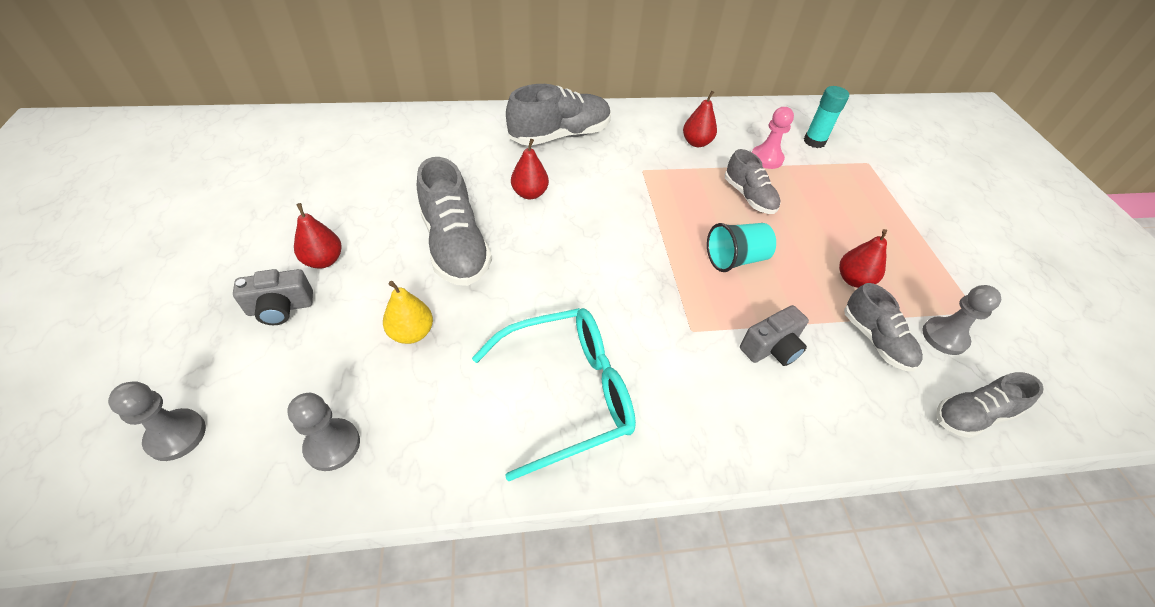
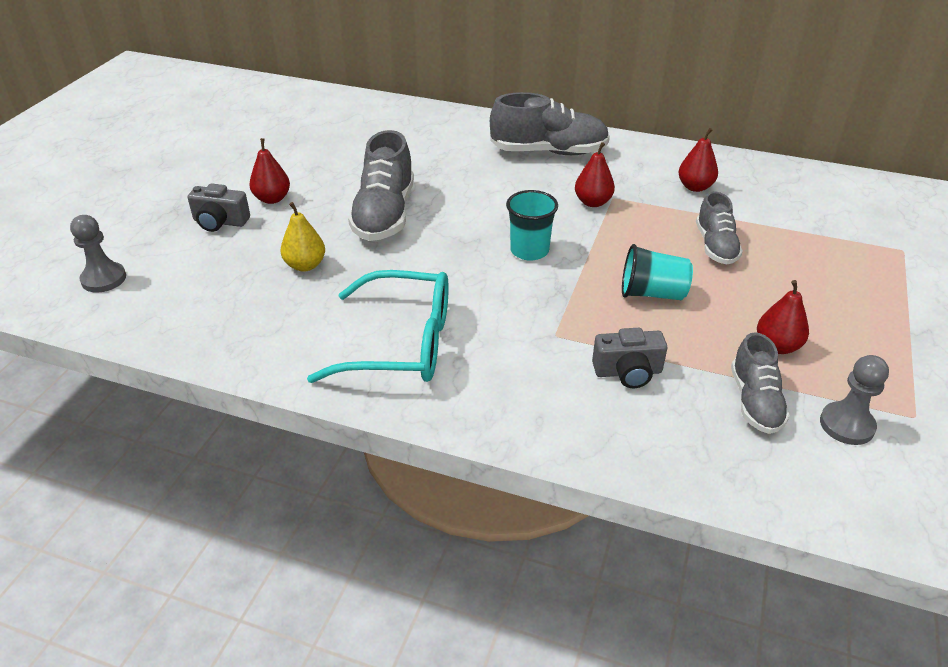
camera: 30 degrees right, 10 degrees down
(332, 445) = (199, 318): grey pawn -> none
(530, 193) = (482, 192): red pear -> red pear (593, 202)
(612, 246) = (529, 251): none -> turquoise cup
(766, 158) = (768, 218): pink pawn -> none
(814, 141) = (847, 215): turquoise glue stick -> none
(972, 415) = (814, 496): grey shoe -> none

